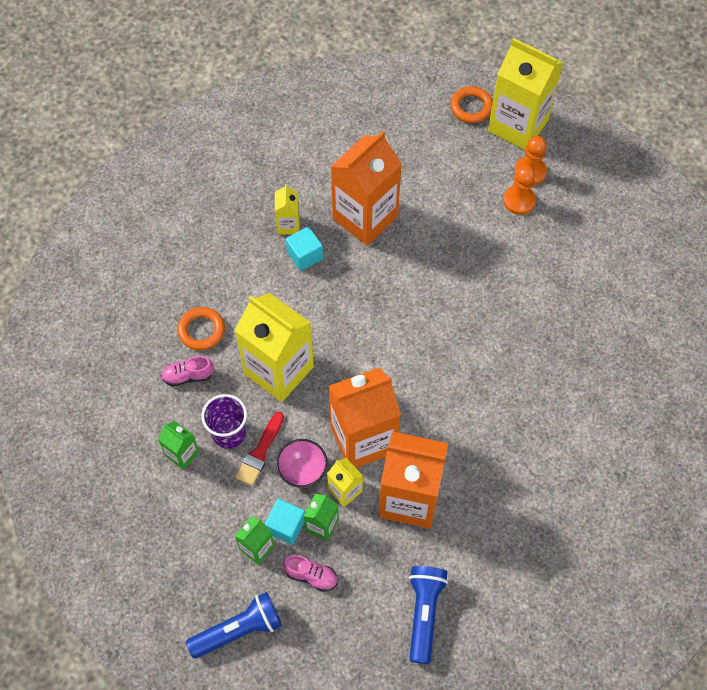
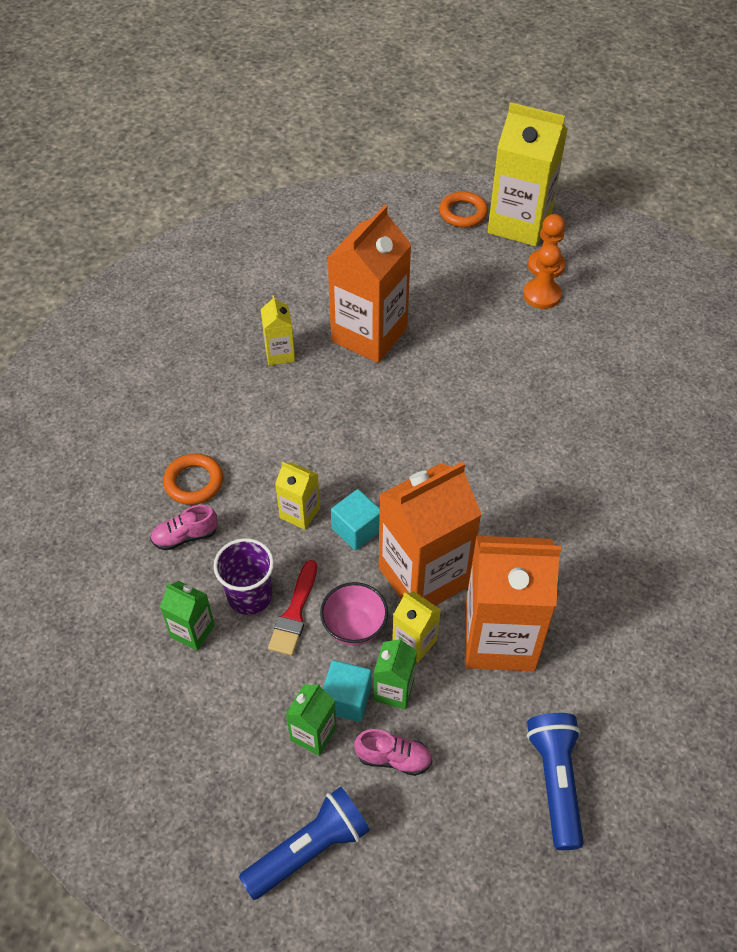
camera: 10 degrees left, 10 degrees down
(279, 370) = (299, 513): yellow carton -> yellow carton, size x0.47
(305, 255) = (306, 383): turquoise cube -> turquoise cube (356, 529)

